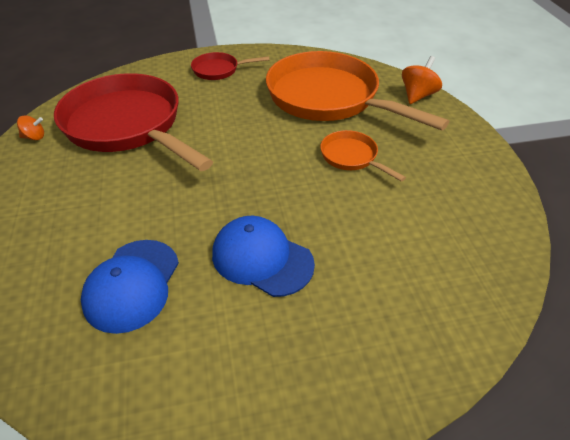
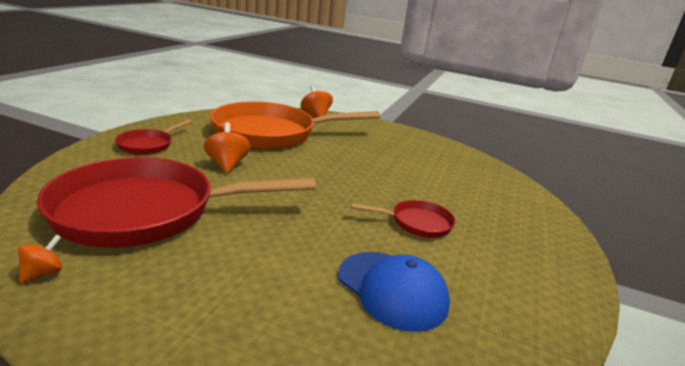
camera: 60 degrees left, 20 degrees down
(235, 113) = (227, 164): none -> orange spinning top
(262, 258) = (417, 223): blue cap -> red pan
(351, 157) = (348, 155): orange pan -> none

